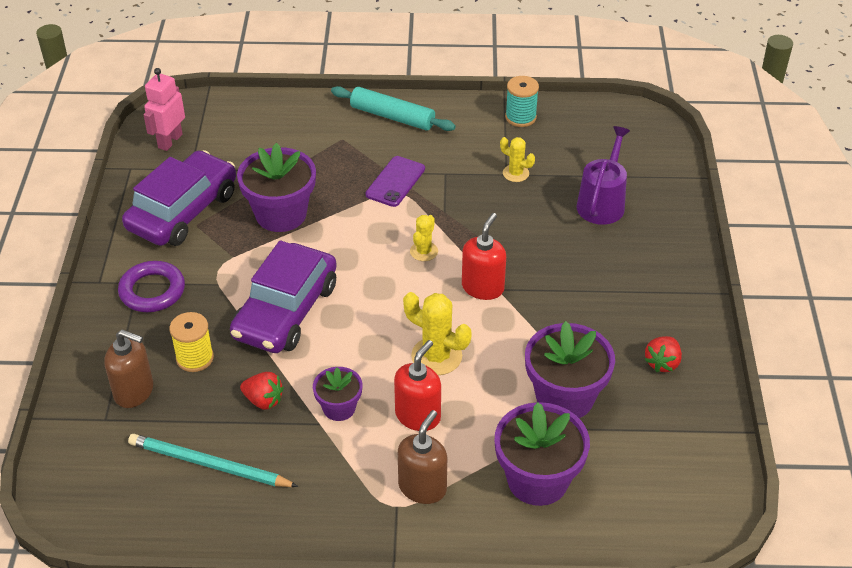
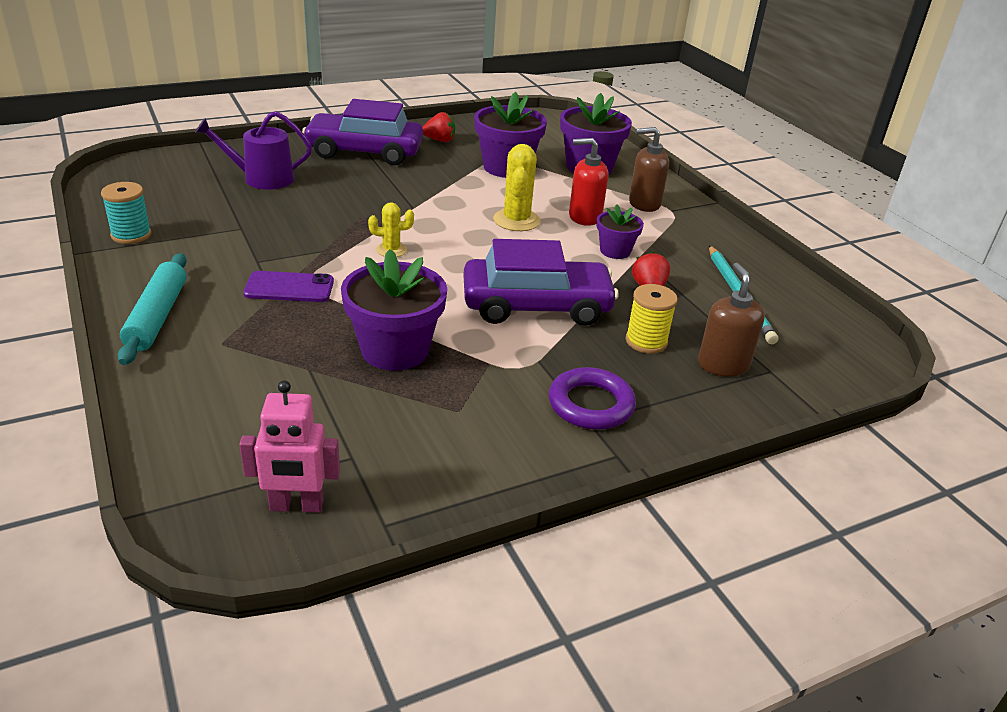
camera: 120 degrees left, 10 degrees down
(183, 211) = (441, 431): purple car -> purple car (364, 152)
(483, 287) = (417, 214): red soap dispenser -> none
(515, 173) = (237, 223): yellow cactus -> none

